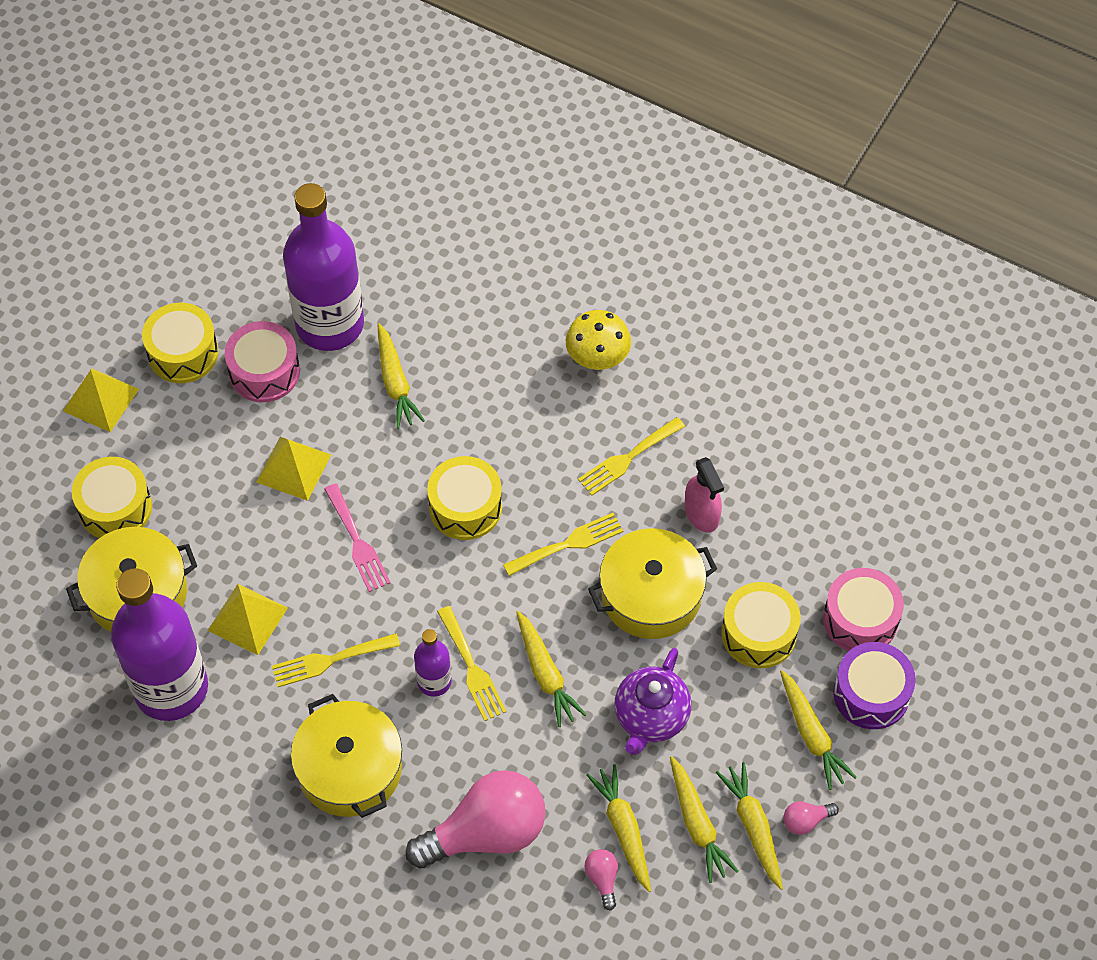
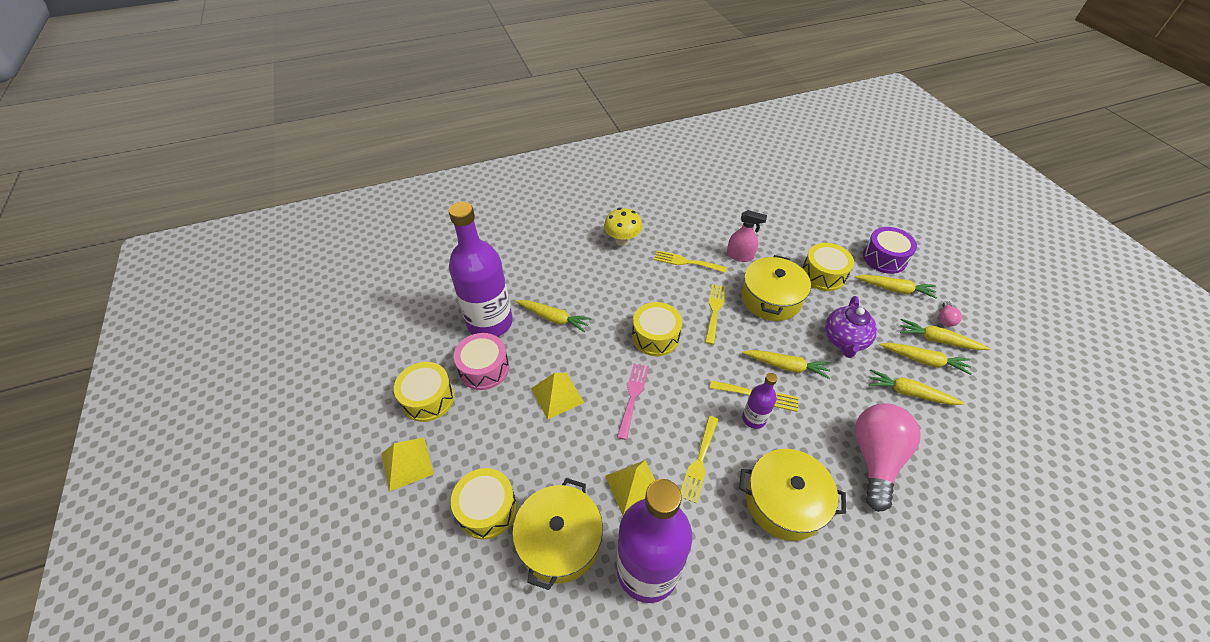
camera: 50 degrees left, 10 degrees down
(357, 542) = (633, 396): pink fork -> pink fork turned 90 degrees counterclockwise
(602, 879) = (938, 422): pink light bulb -> none
(627, 458) = (686, 262): yellow fork -> yellow fork turned 105 degrees clockwise
(650, 717) = (844, 340): purple teapot -> purple teapot turned 45 degrees clockwise
(860, 619) = (840, 239): pink drum -> none

